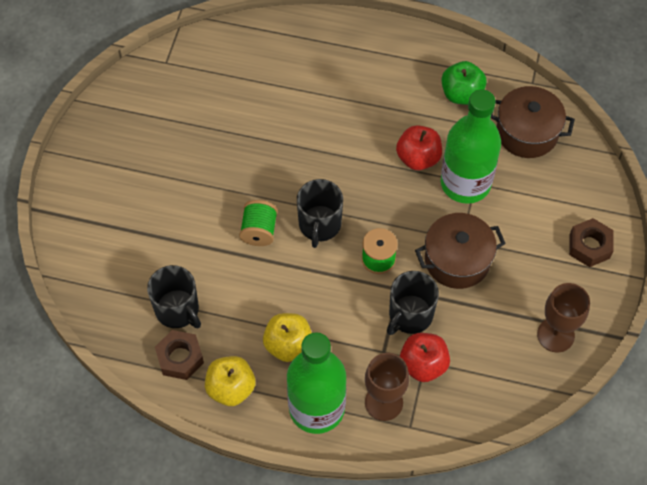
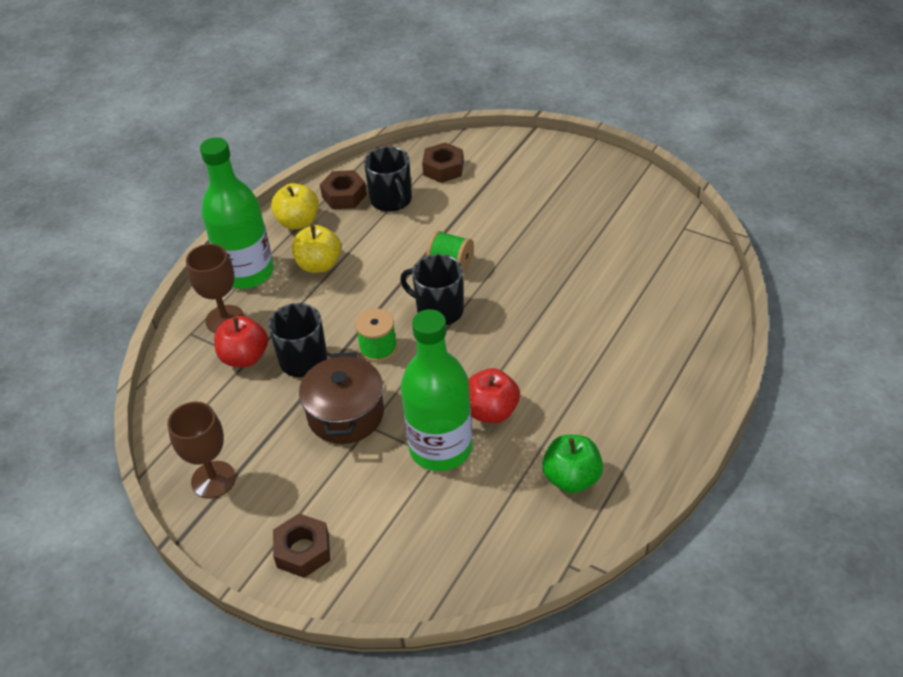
camera: 110 degrees right, 15 degrees down
(117, 276) = (443, 168): none -> brown nut
(177, 310) = (391, 200): black mug -> black mug turned 90 degrees counterclockwise
(527, 132) = (490, 533): brown pot -> none

